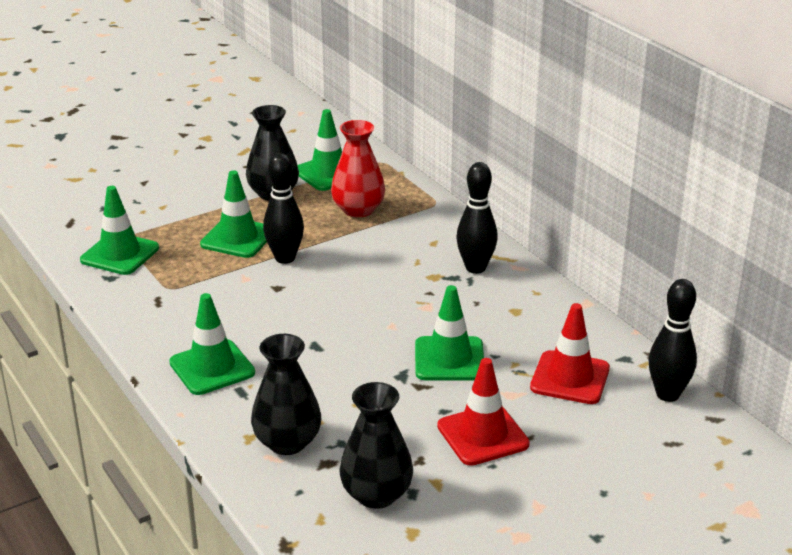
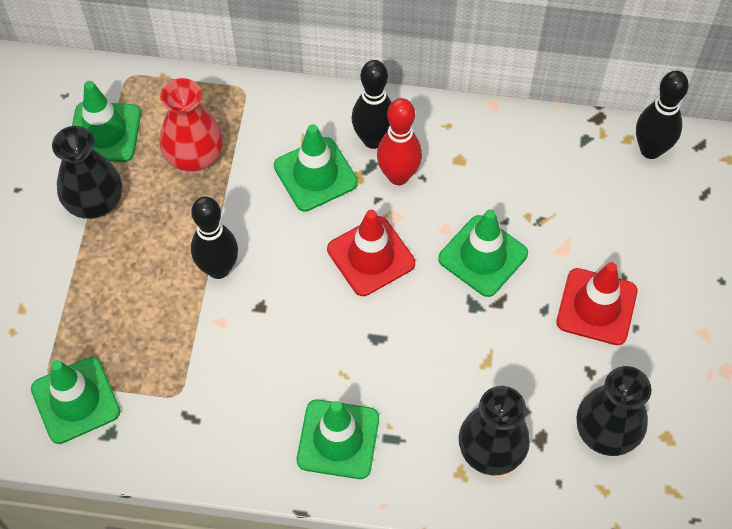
camera: 50 degrees left, 30 degrees up
(238, 238) = (146, 283): green traffic cone -> green traffic cone (315, 174)
(462, 292) = (398, 176): none -> red bowling pin
(570, 378) = (578, 194): red traffic cone -> red traffic cone (371, 256)

